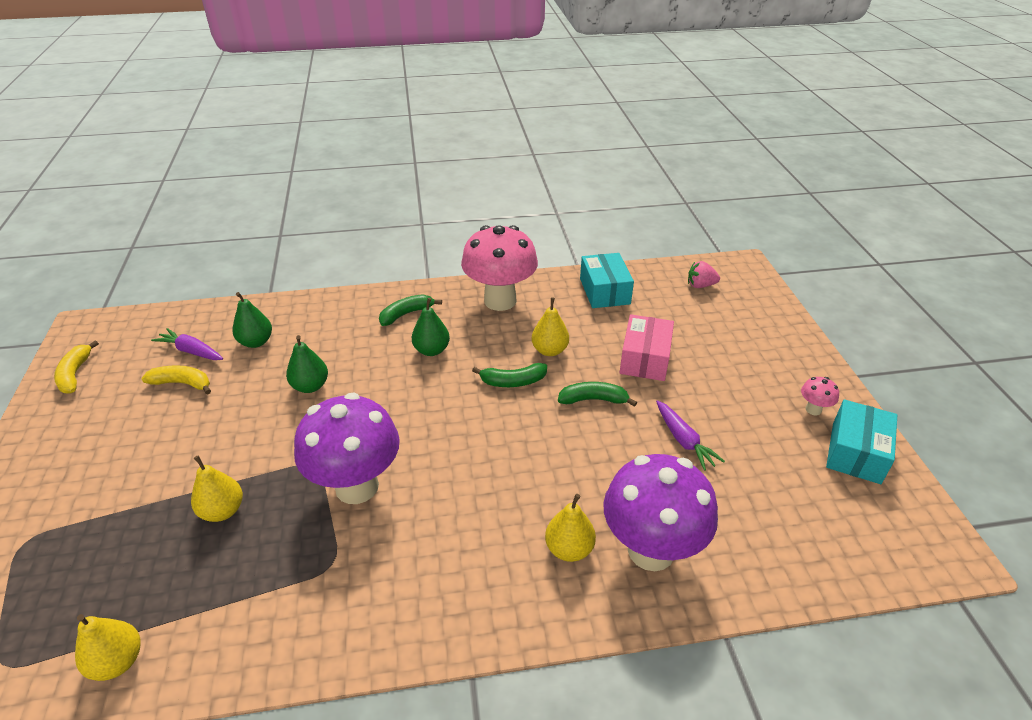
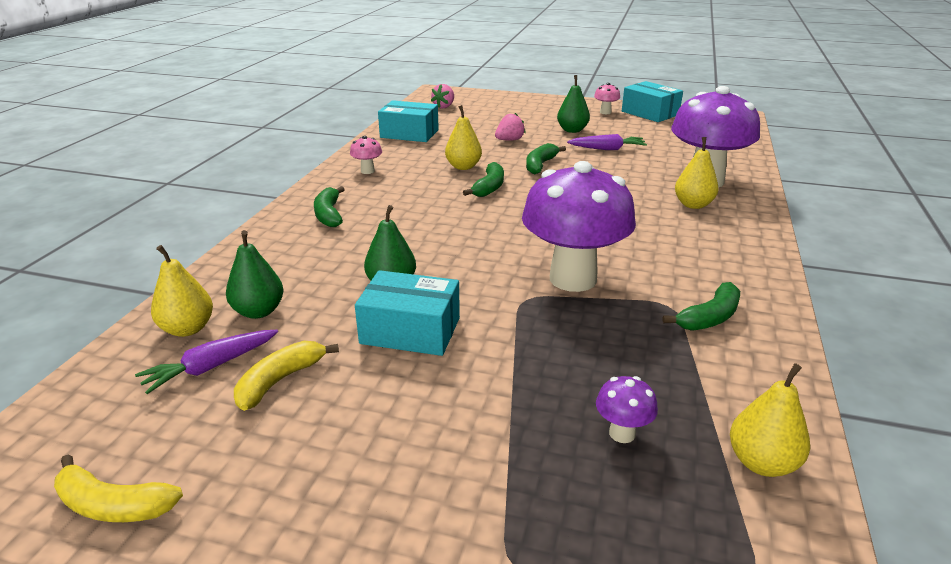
camera: 65 degrees left, 10 degrees down
(145, 567) = (622, 433): none -> purple mushroom
(223, 511) = (559, 365): yellow pear -> yellow pear (187, 329)
(251, 418) = (410, 330): none -> turquoise box
(320, 599) = (709, 317): none -> green banana
(431, 350) = (405, 212): green pear -> green pear (572, 130)
(500, 301) = (367, 171): pink mushroom -> pink mushroom, size x0.40
(644, 358) = (509, 140): pink box -> pink strawberry

